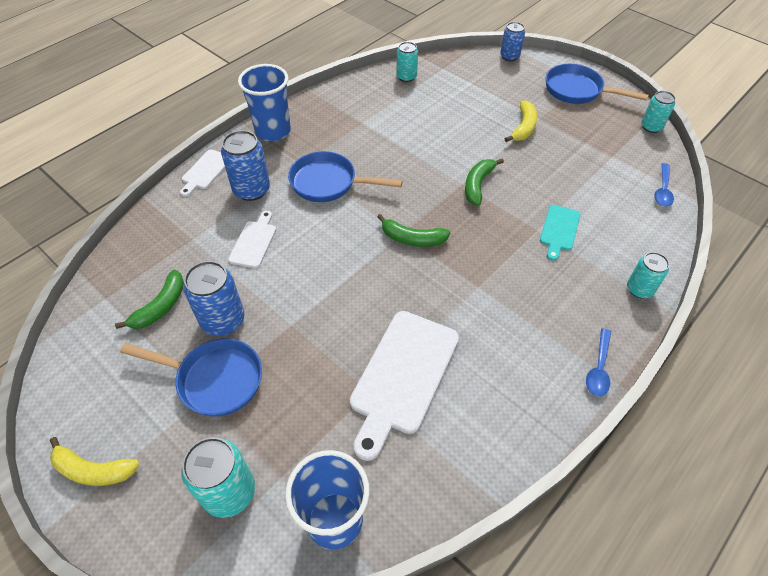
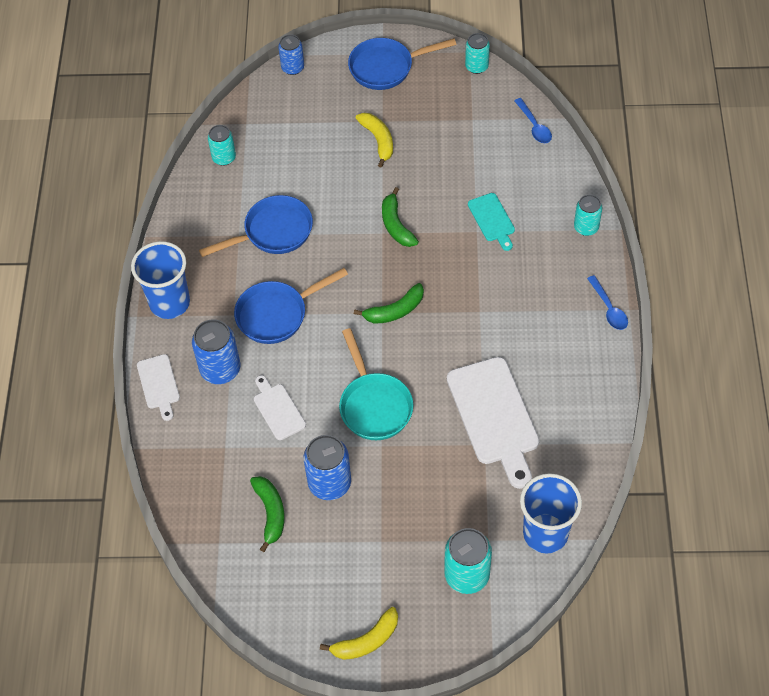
camera: 40 degrees left, 5 degrees up
(214, 379) = (374, 524): blue pan -> blue pan (273, 232)
(320, 291) = (374, 405): none -> turquoise pan

